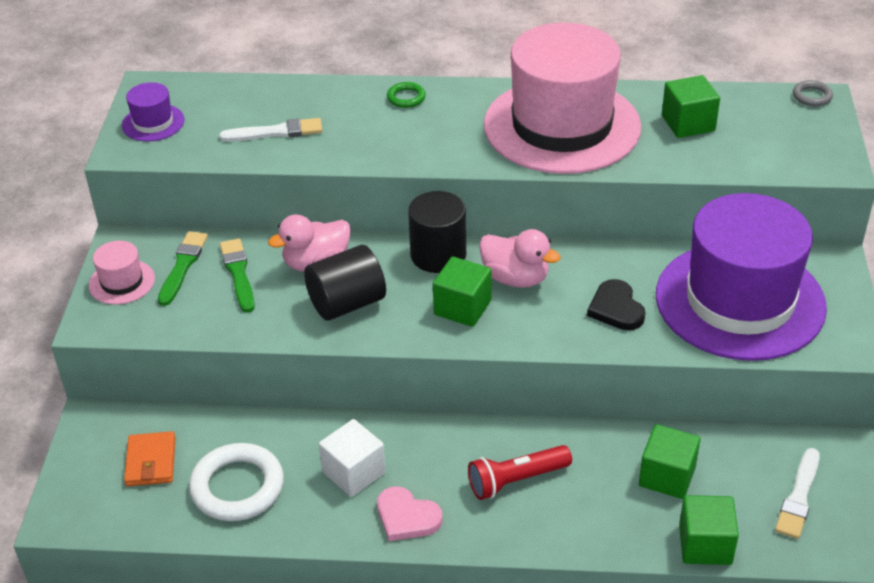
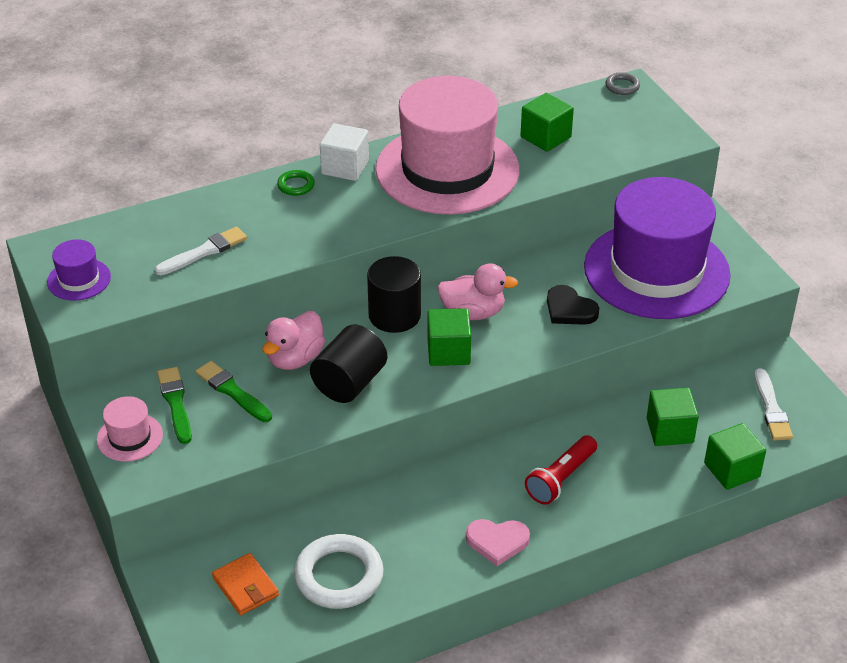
camera: 30 degrees left, 0 degrees up
(354, 472) = (427, 525): white cube -> white cube (345, 167)

